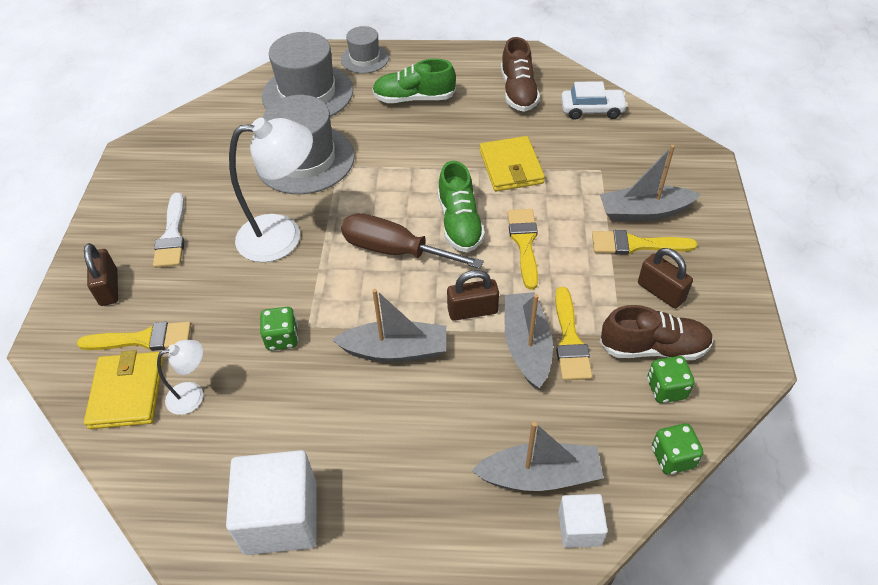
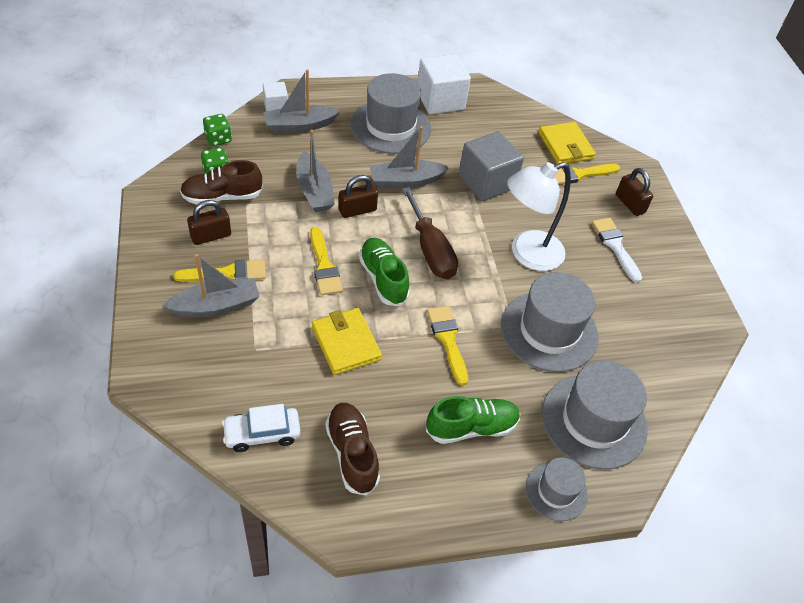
camera: 160 degrees right, 0 degrees up
(193, 395) = (524, 147): white lamp -> none
(282, 338) = (486, 182): green dice -> grey cube
(388, 459) = (390, 126): none -> grey hat
(395, 250) = (430, 250): brown screwdriver -> brown screwdriver turned 60 degrees clockwise
(570, 340) = (283, 197): yellow brush -> yellow brush (448, 340)
(661, 292) = (211, 236): brown padlock -> brown padlock turned 60 degrees counterclockwise

